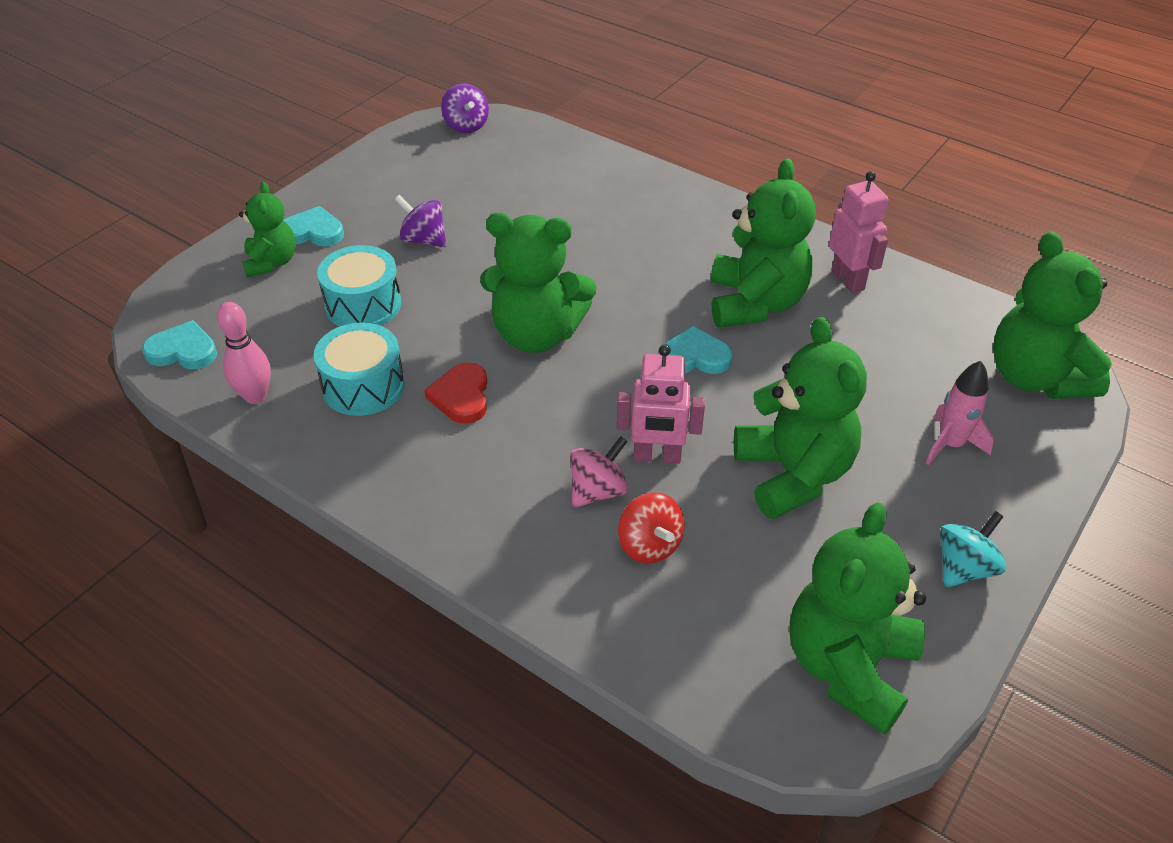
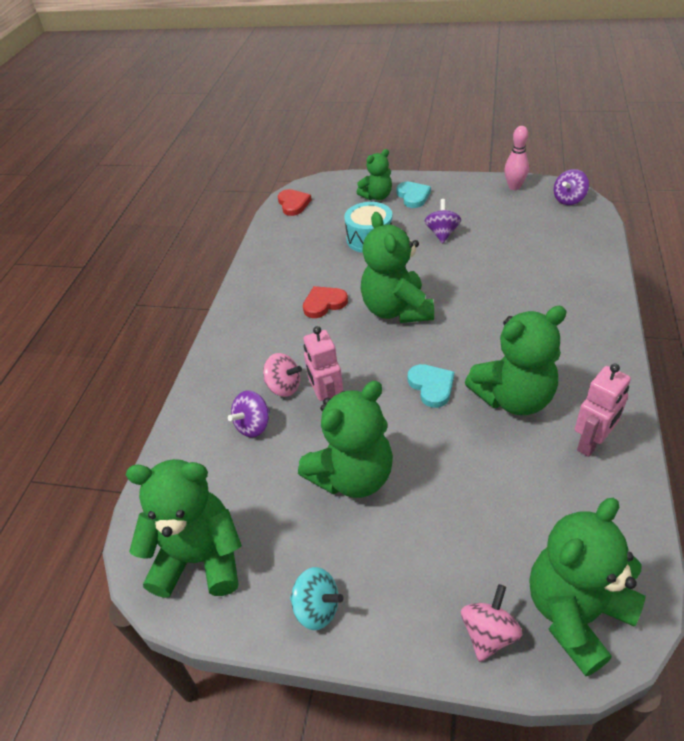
camera: 70 degrees right, 0 degrees up
(183, 351) = (293, 204): turquoise heart -> red heart
(255, 396) = (278, 238): pink bowling pin -> pink bowling pin (514, 187)
(363, 386) = (308, 267): turquoise drum -> none
(649, 545) = (253, 425): red spinning top -> purple spinning top
(950, 444) = (444, 566): pink rocket -> none
(1037, 443) = (488, 633): none -> pink spinning top

